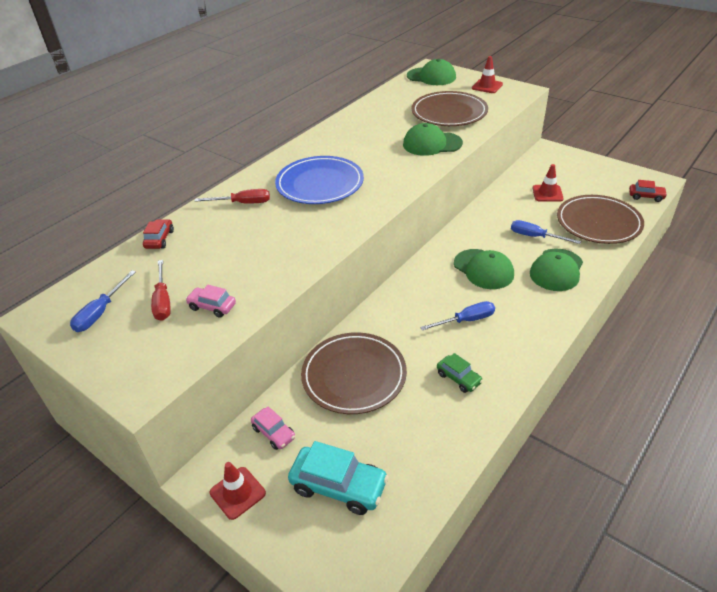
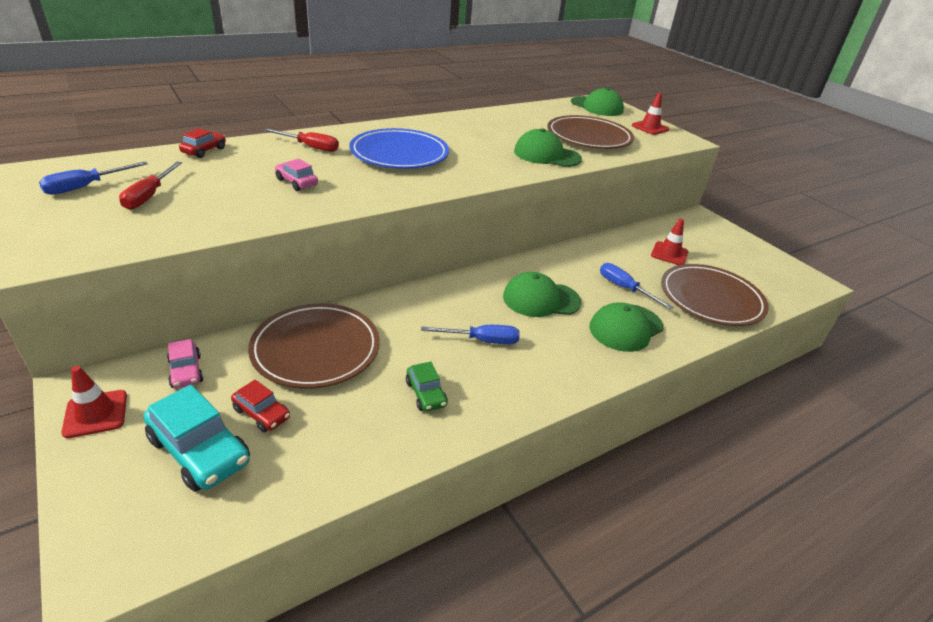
camera: 15 degrees right, 5 degrees down
(212, 306) = (188, 214): pink car -> pink car (296, 182)
(483, 269) = (541, 299): green cap -> green cap turned 105 degrees clockwise
(646, 196) = (789, 291): red car -> red car (262, 413)

